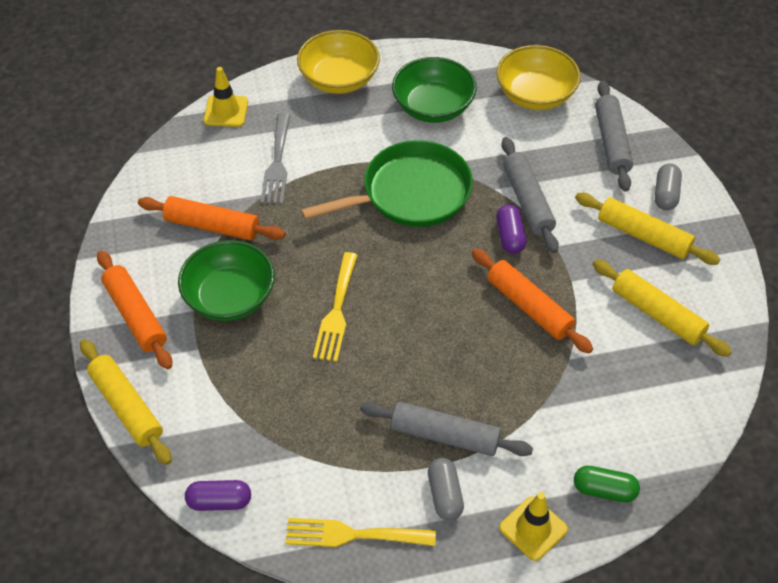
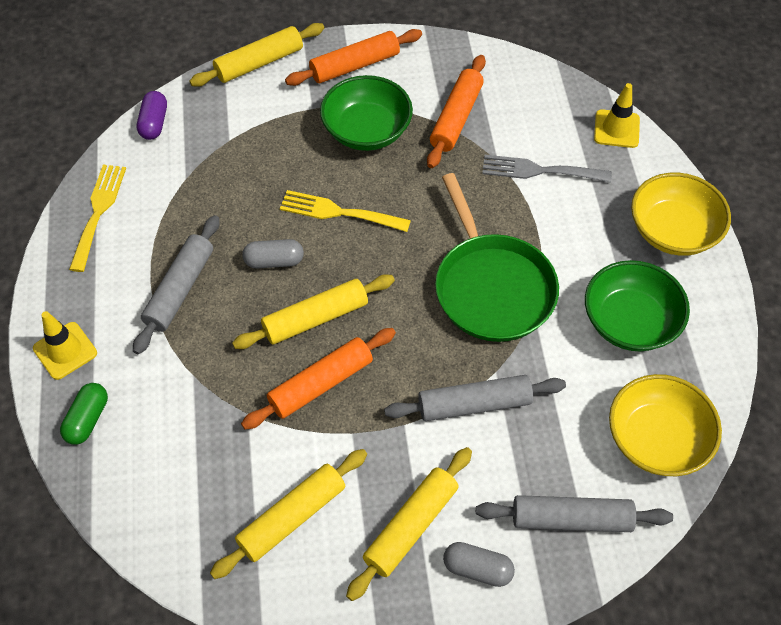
camera: 95 degrees right, 5 degrees up
(445, 495) = (118, 283): grey capsule -> grey capsule (274, 261)
(461, 318) = (315, 318): none -> yellow rolling pin
(510, 236) = (421, 378): purple capsule -> none

